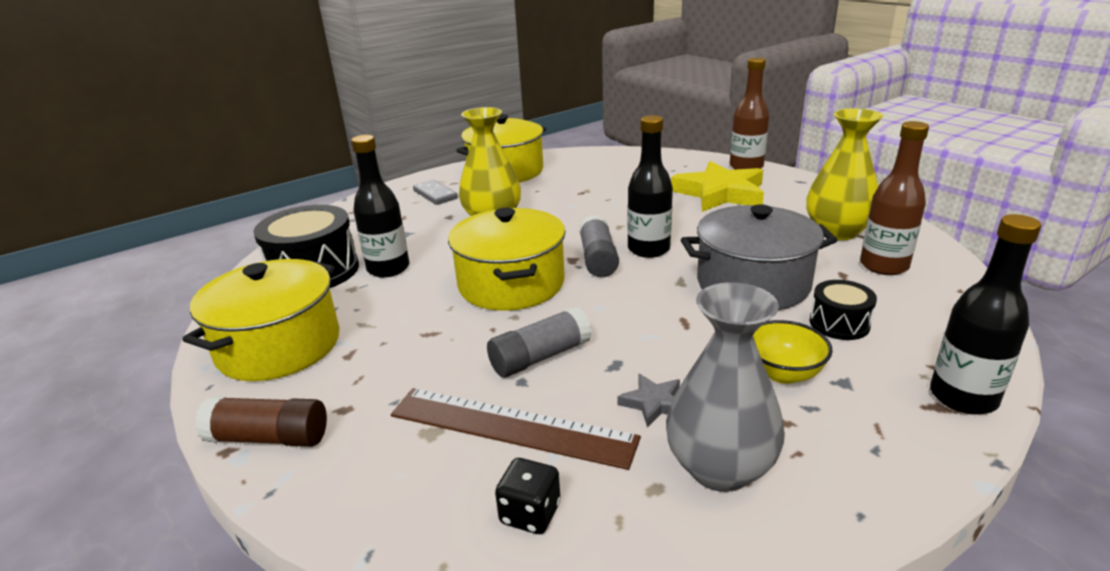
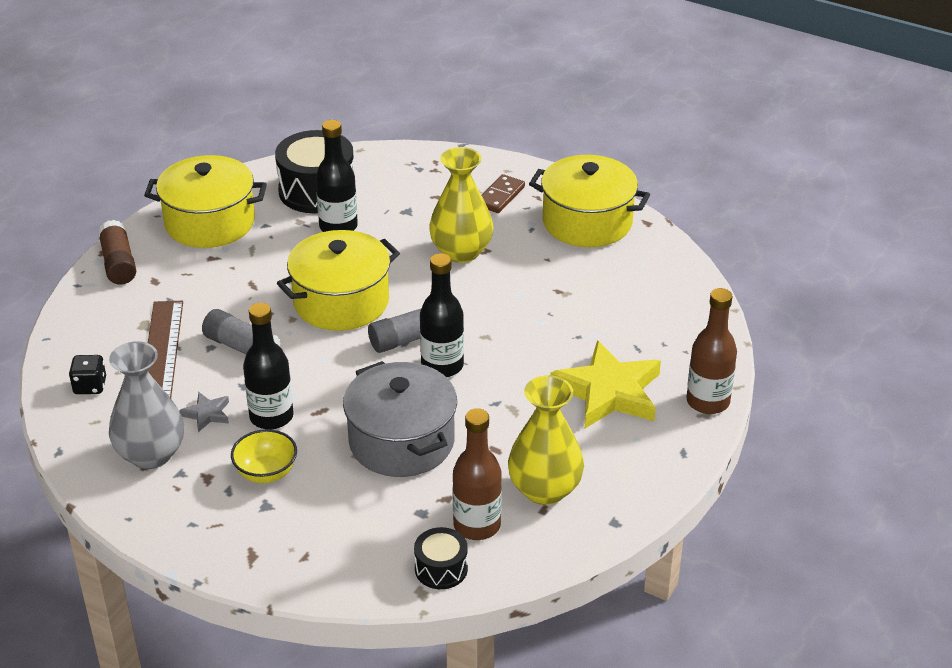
camera: 65 degrees right, 10 degrees up
(435, 195) = (500, 196): grey domino -> brown domino
(839, 323) = (352, 499): black drum -> black drum (441, 569)
(963, 397) = (268, 569): black bottle -> black bottle (271, 417)

